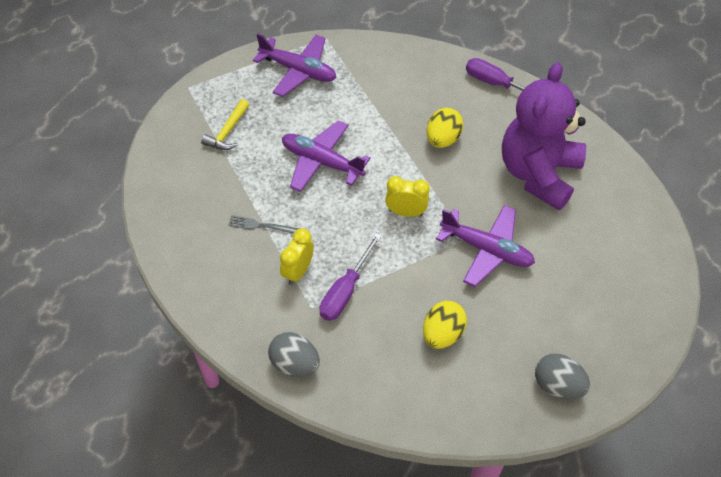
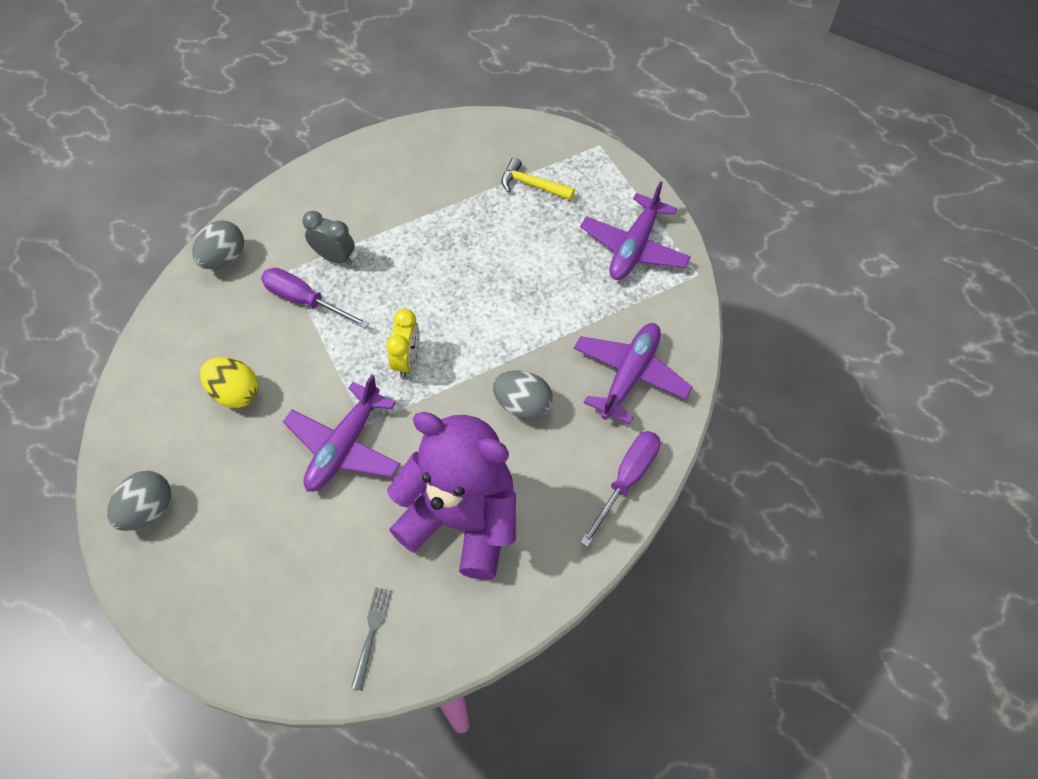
camera: 90 degrees right, 5 degrees up
(261, 226) = (398, 222): grey fork -> grey fork (372, 633)
(298, 271) = (335, 257): yellow clock -> grey clock
(322, 162) = (486, 275): purple plane -> purple plane (629, 375)
(442, 139) = (523, 405): yellow egg -> grey egg

